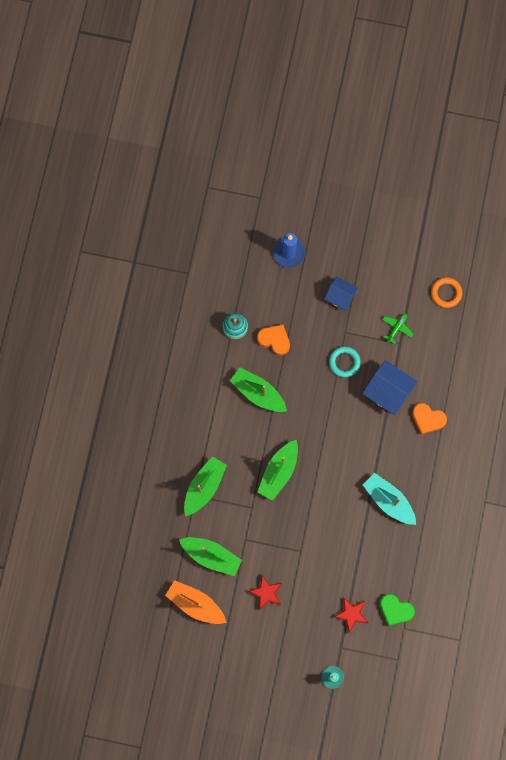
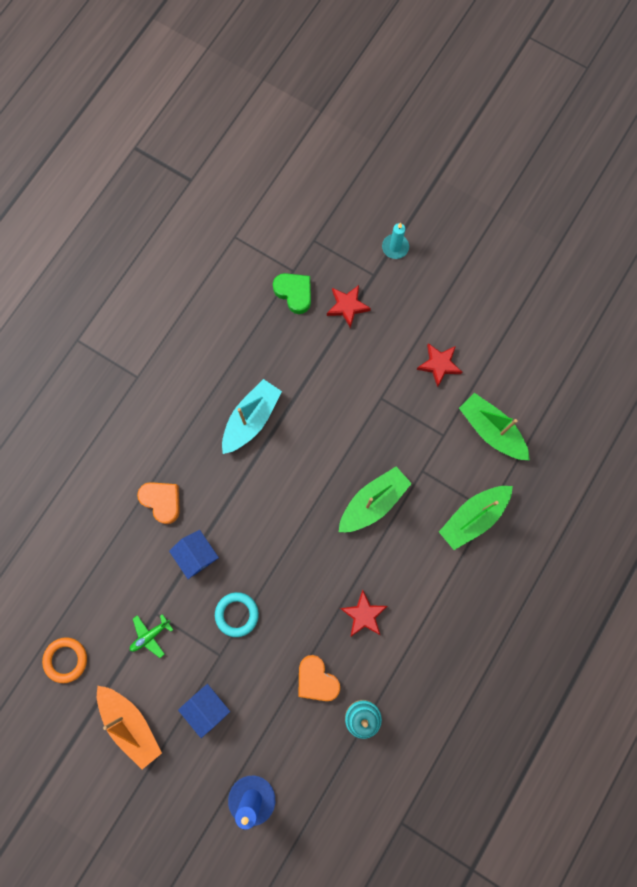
camera: 160 degrees left, 0 degrees up
(195, 604) = (528, 381): orange boat -> orange boat (131, 724)
(258, 393) = (363, 615): green boat -> red star
(388, 391) = (196, 555): blue house -> blue house, size x0.65
(388, 500) = (251, 419): turquoise boat -> turquoise boat turned 120 degrees counterclockwise

